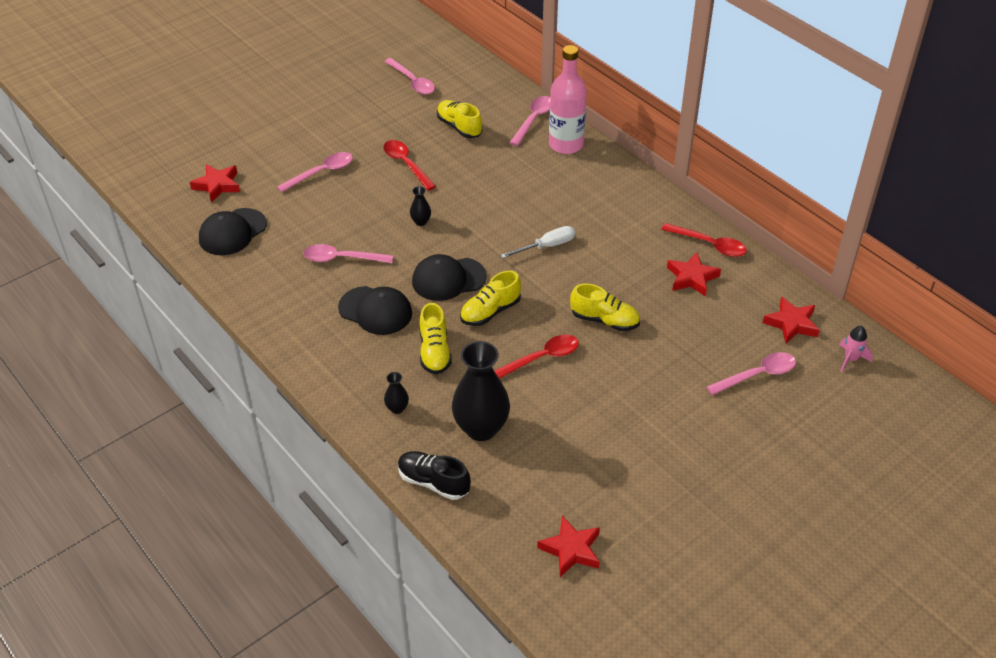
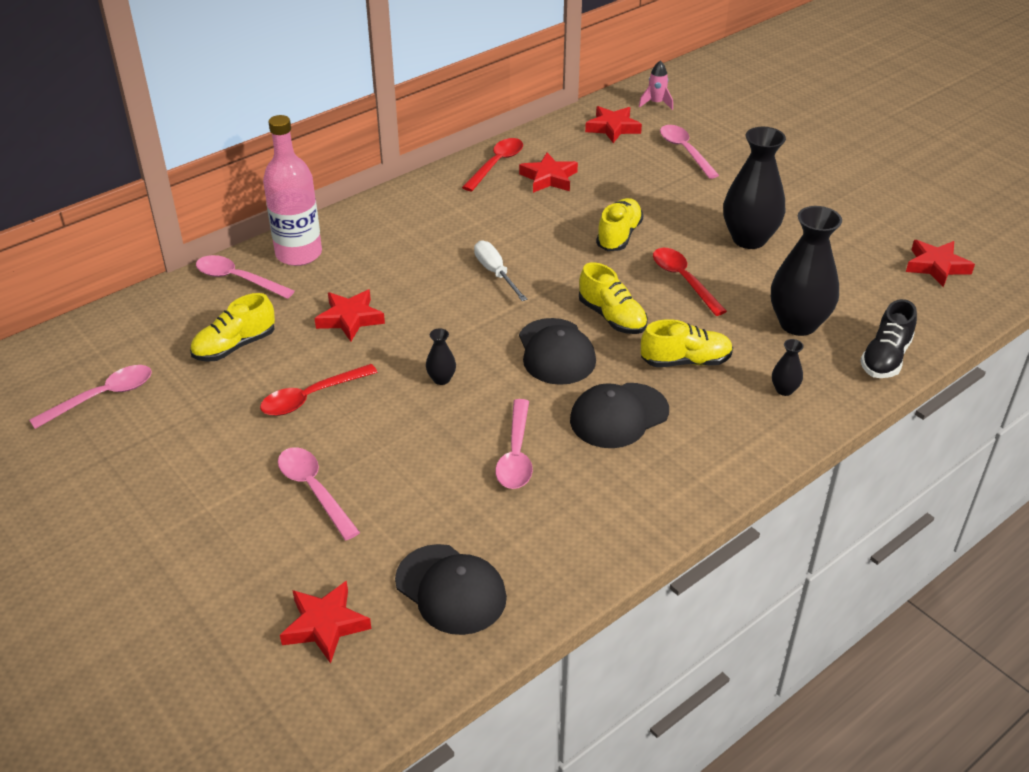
camera: 90 degrees left, 5 degrees down
(375, 311) = (619, 416): black cap -> black cap turned 150 degrees counterclockwise
(488, 175) = (350, 319): none -> red star
(607, 409) = (749, 239): none -> black vase

